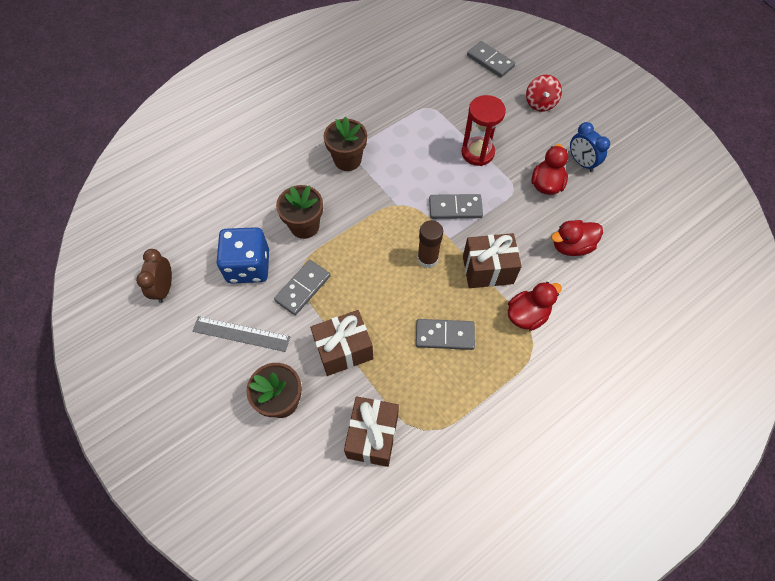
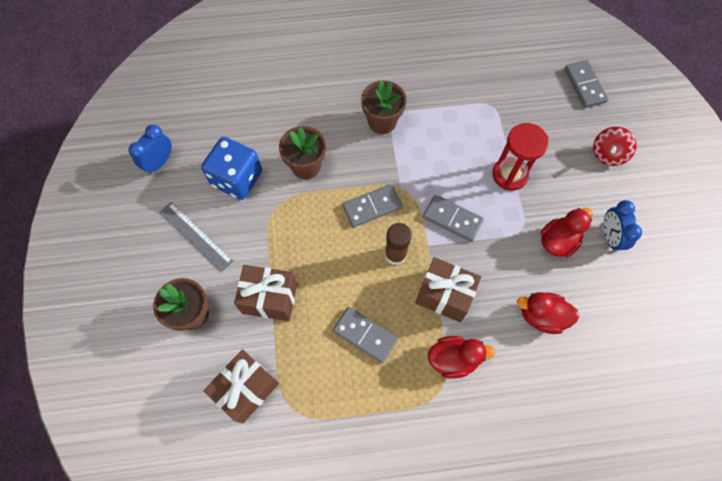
camera: 30 degrees right, 5 degrees up
(164, 288) = (159, 162): brown clock -> blue clock
(303, 288) = (269, 223): grey domino -> grey domino (372, 207)

